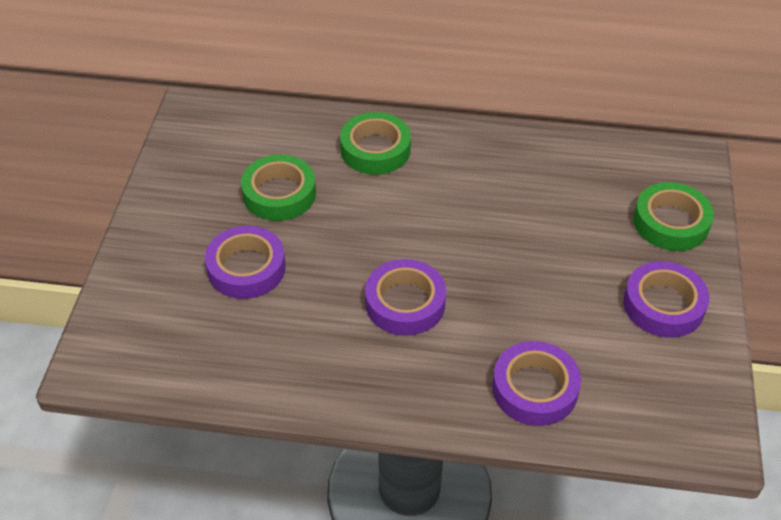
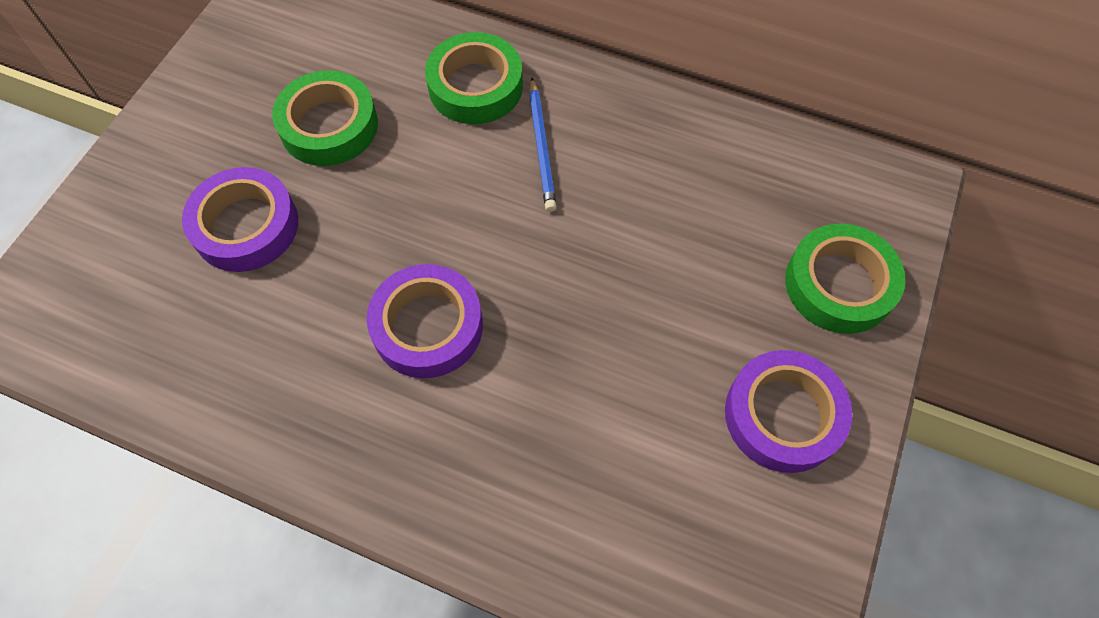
camera: 15 degrees right, 15 degrees up
(439, 179) = (542, 147): none -> blue pencil
(534, 389) = (553, 506): purple tape -> none

